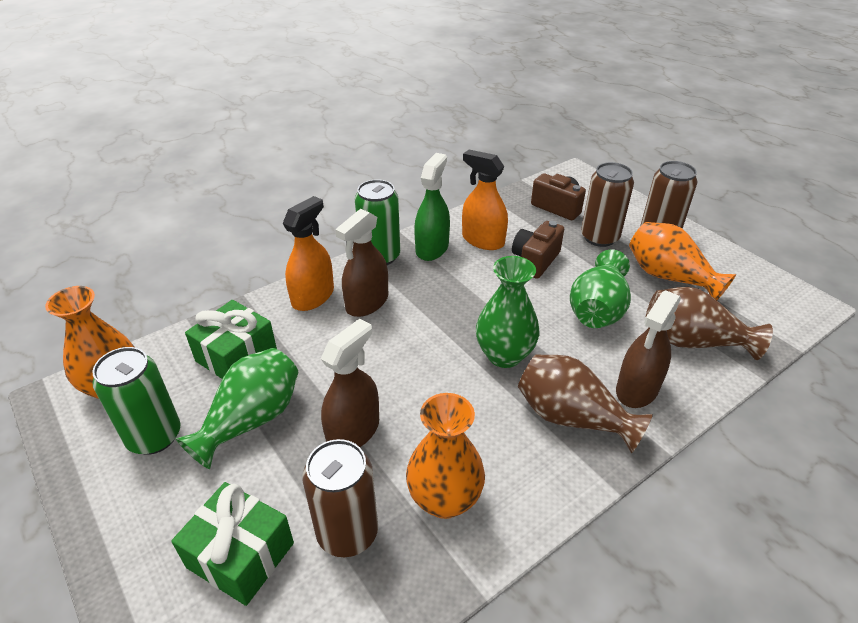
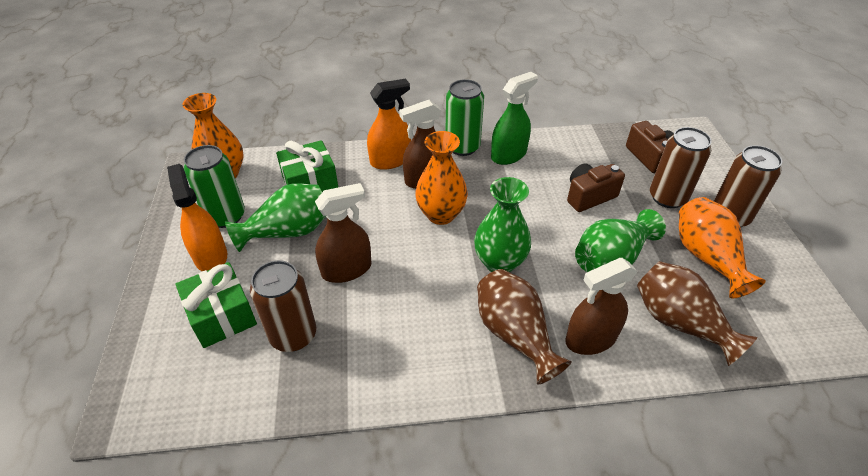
camera: 30 degrees right, 5 degrees up
(444, 499) = (372, 346): orange vase -> orange vase (441, 214)
(483, 240) = (557, 163): orange spray bottle -> orange spray bottle (210, 256)

